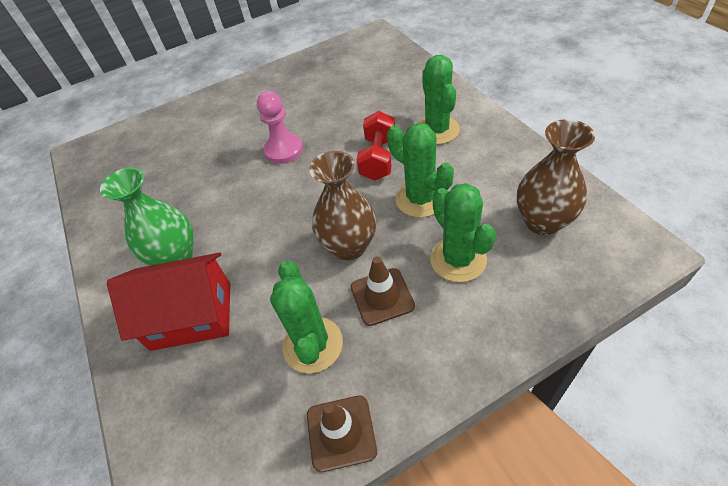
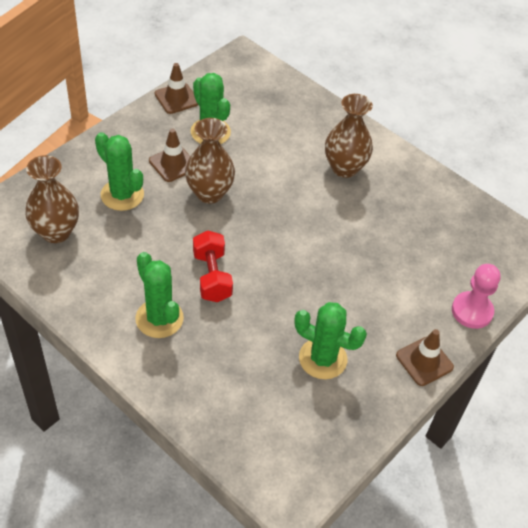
camera: 150 degrees right, 0 degrees up
(176, 257) = (344, 168): green vase -> brown vase
(191, 316) = (303, 135): red house -> none
(240, 87) = (424, 361): none -> brown traffic cone
(284, 150) = (313, 275): pink pawn -> pink pawn (472, 311)
(420, 199) = (161, 239): green cactus -> green cactus (322, 358)

